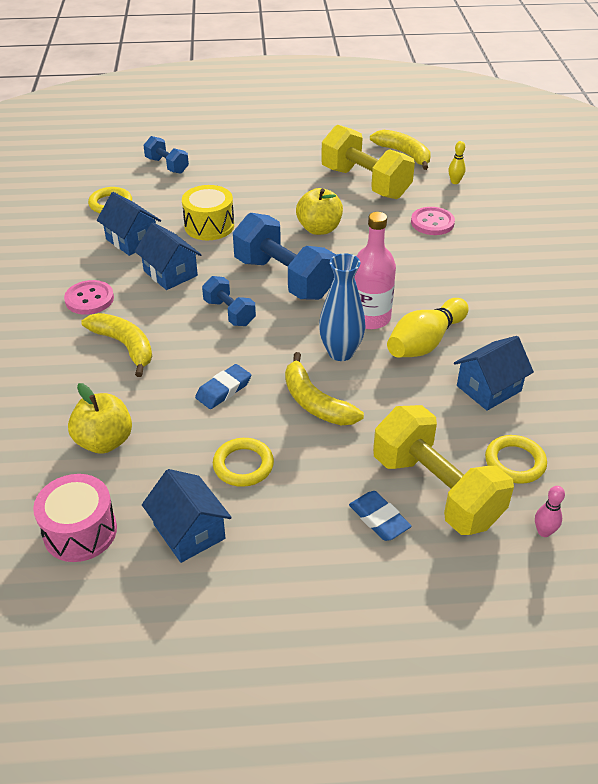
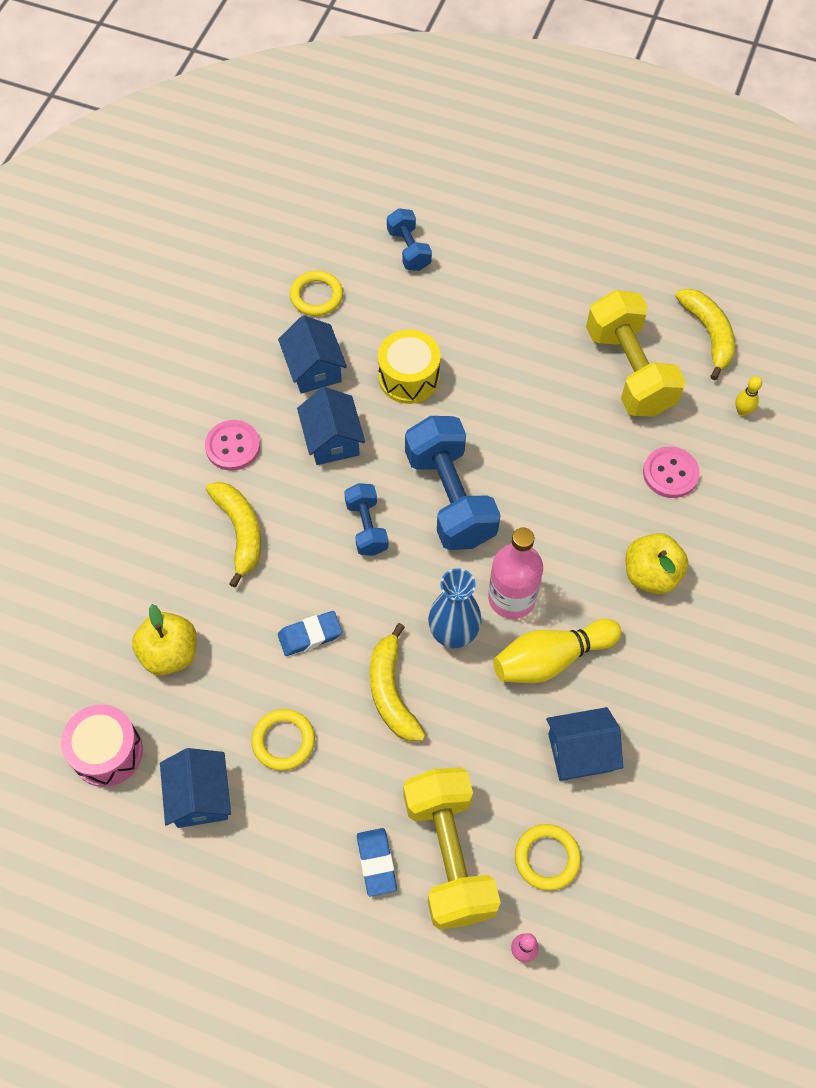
camera: 25 degrees right, 20 degrees up
(319, 229) = (531, 431): yellow apple -> yellow apple (651, 574)

